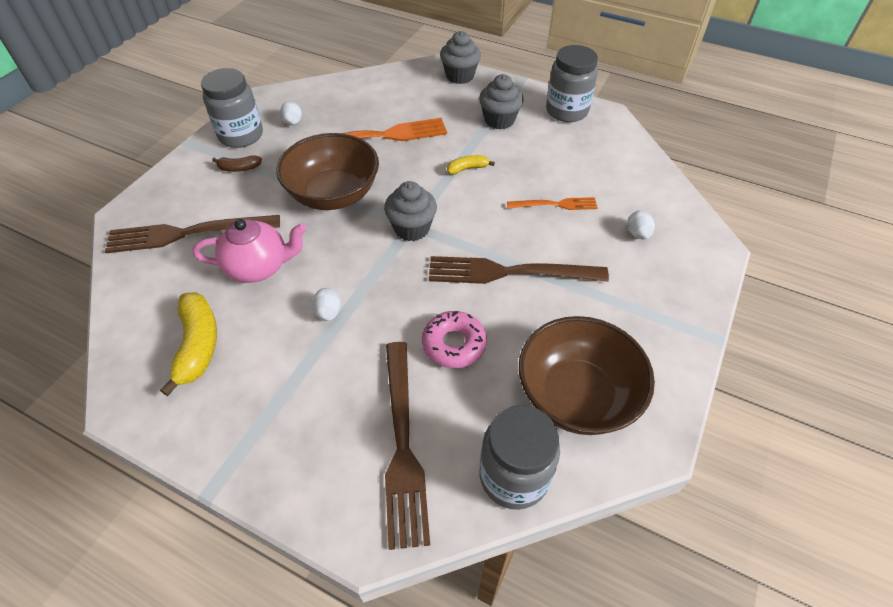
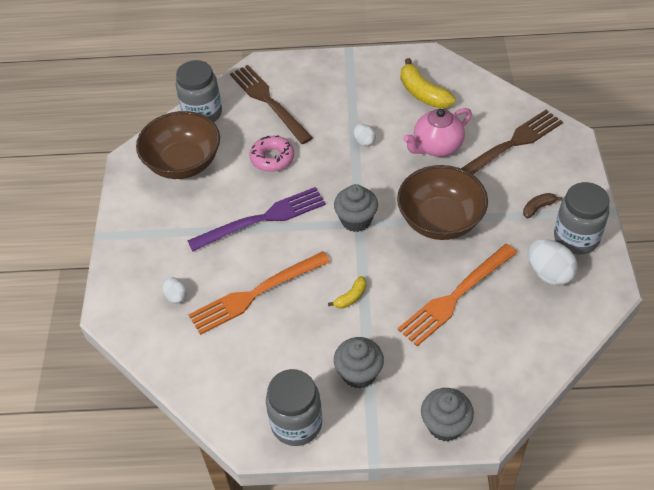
camera: 155 degrees right, 0 degrees up
(293, 122) = (549, 273): white egg -> white egg, size x1.80
(507, 272) = (263, 218): brown fork -> purple fork
(556, 204) = (254, 294): orange fork -> orange fork, size x1.80

